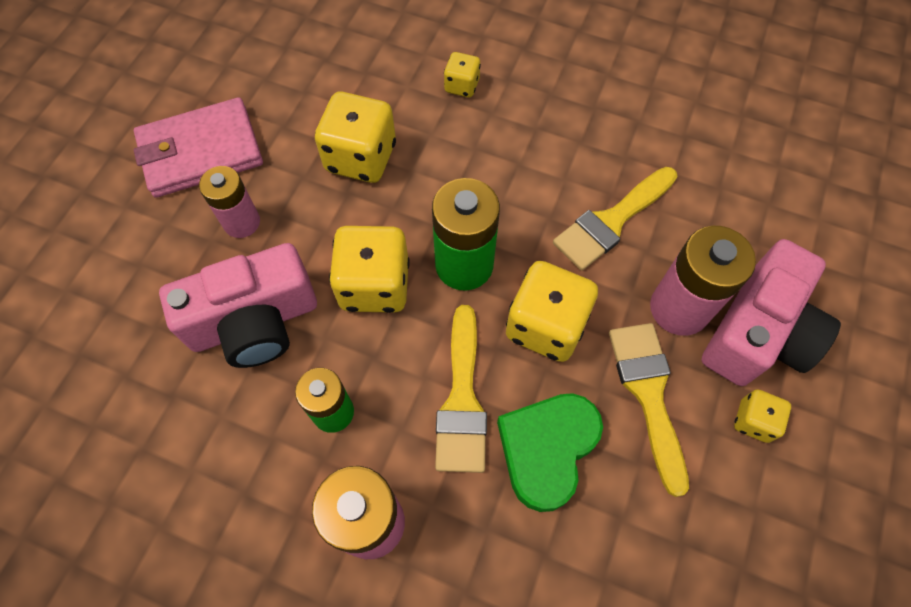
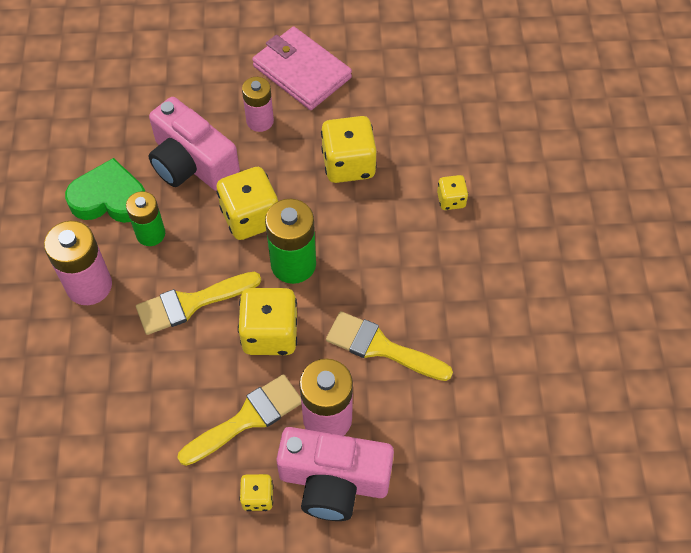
camera: 65 degrees right, 5 degrees down
(547, 449) = (178, 367): green heart -> green heart (109, 198)

